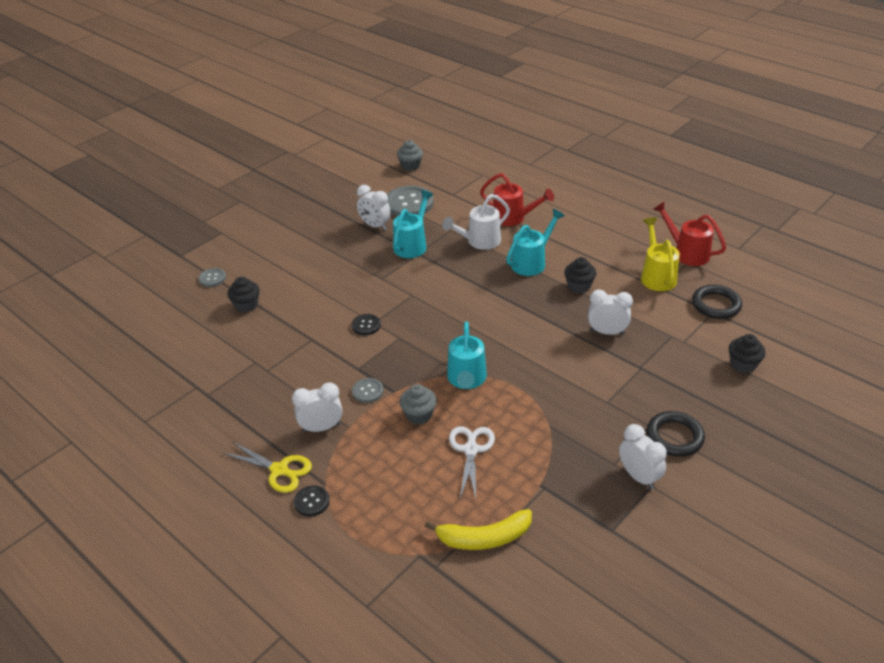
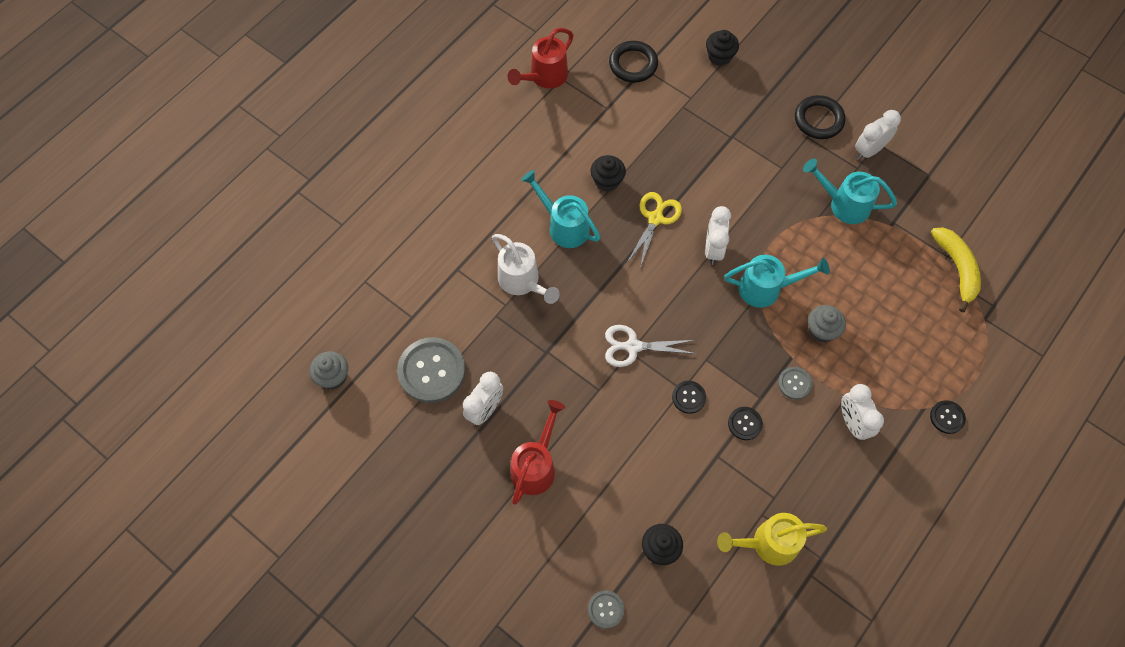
camera: 95 degrees left, 25 degrees up
(279, 470) = (915, 455): yellow scissors -> yellow scissors (655, 218)
(336, 357) = (745, 424): none -> black button
(412, 245) = (528, 359): turquoise watering can -> turquoise watering can (844, 204)
(471, 449) = (859, 282): white scissors -> white scissors (632, 346)
(513, 218) = (472, 245): red watering can -> red watering can (536, 466)
(607, 332) = (682, 160): white clock -> white clock (713, 249)
(657, 276) = (587, 108): yellow watering can -> yellow watering can (768, 543)

